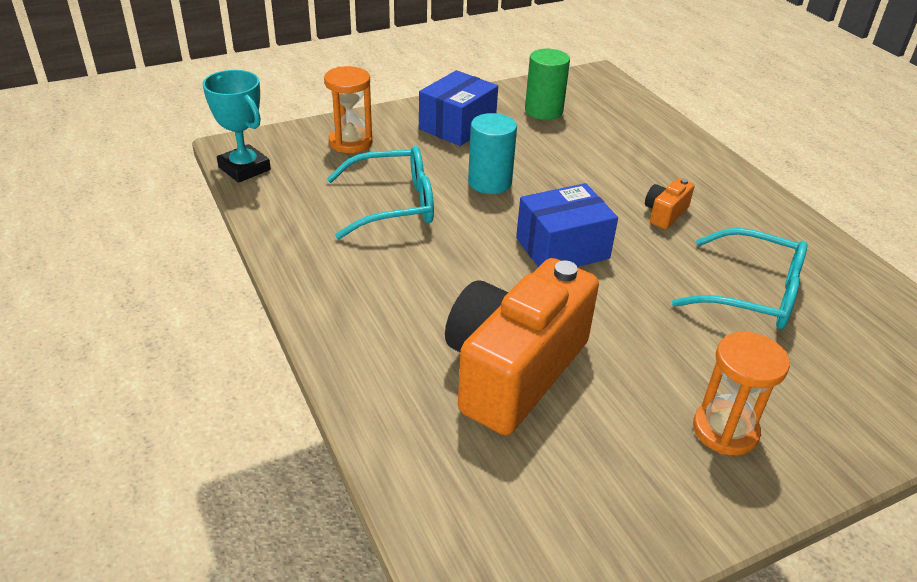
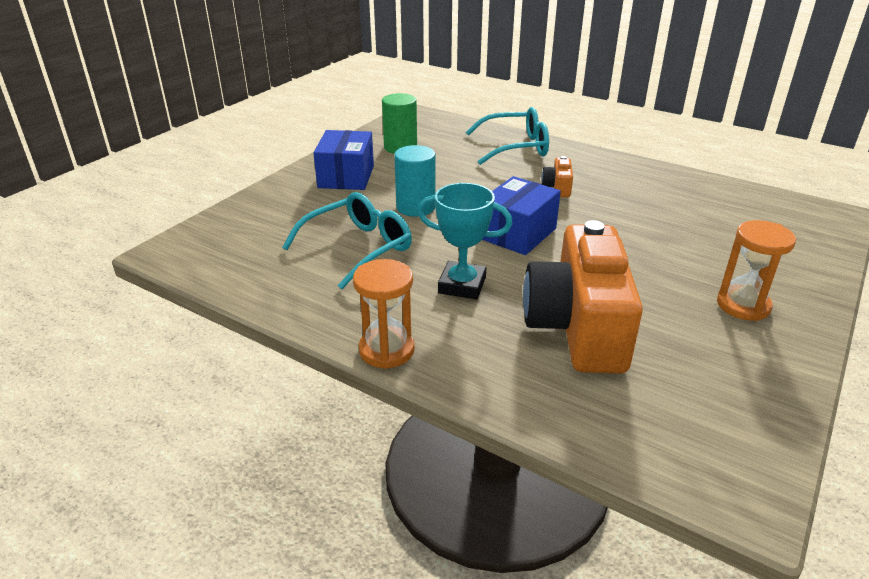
camera: 30 degrees left, 5 degrees down
(244, 168) = (193, 266): turquoise trophy -> turquoise trophy (462, 285)
(350, 142) = (270, 215): orange hourglass -> orange hourglass (386, 350)
(752, 293) = (663, 217): turquoise glasses -> turquoise glasses (515, 147)

